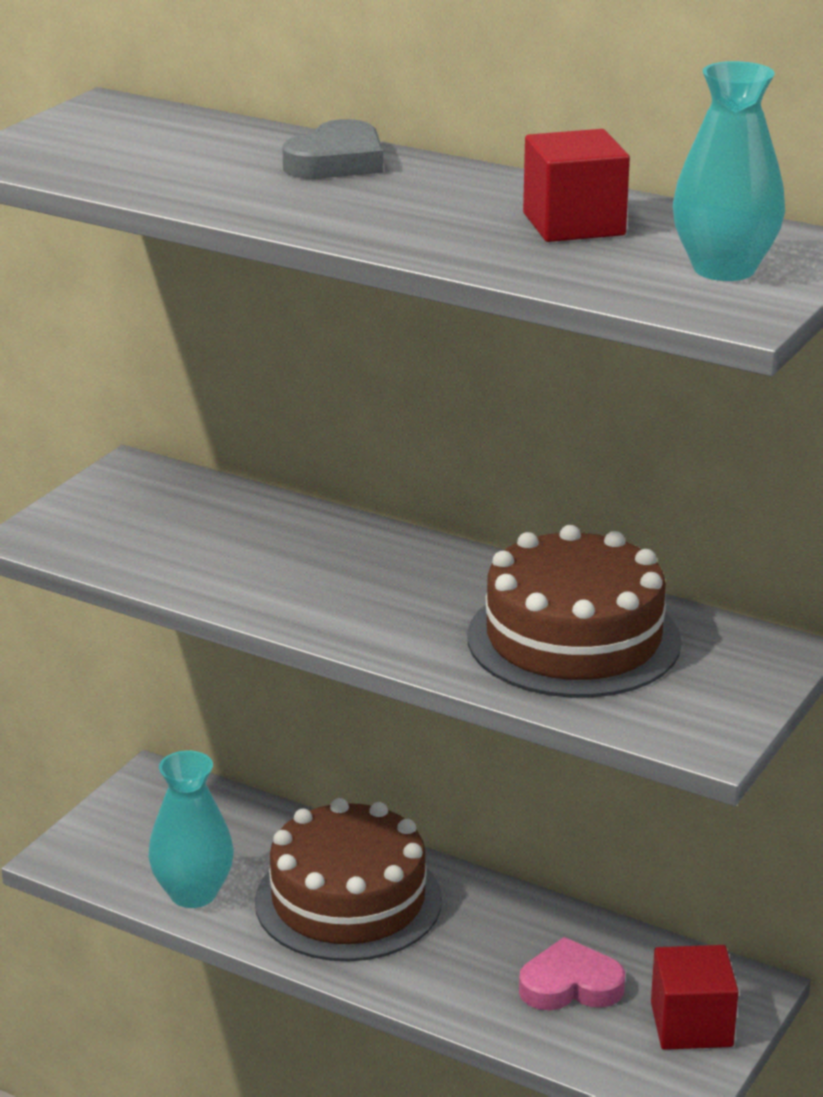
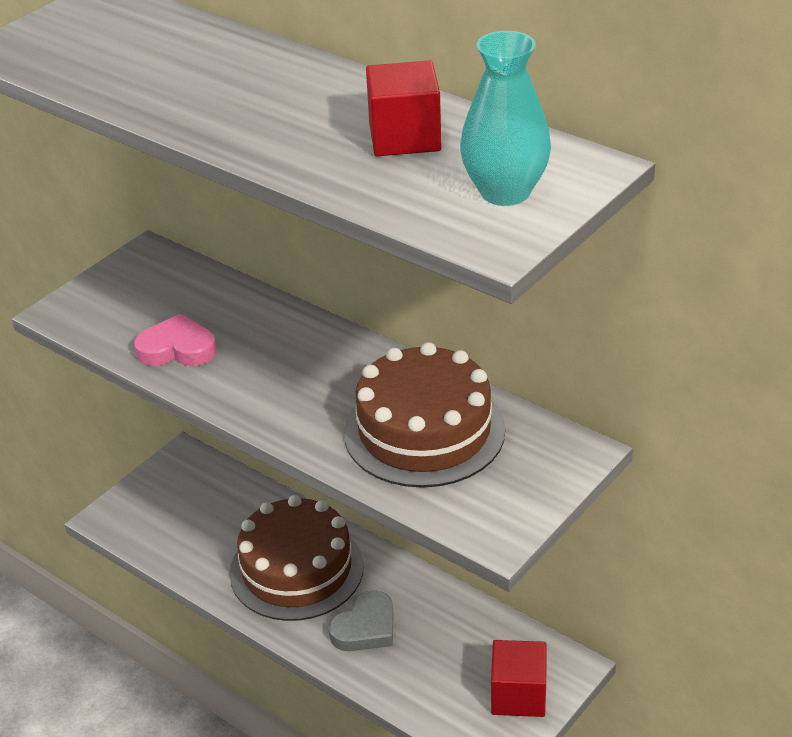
camera: 10 degrees right, 10 degrees up
(193, 893) = (190, 555): turquoise vase -> none
(337, 161) = (248, 62): grey heart -> grey heart (365, 628)
(570, 985) = (438, 653): pink heart -> pink heart (177, 348)

